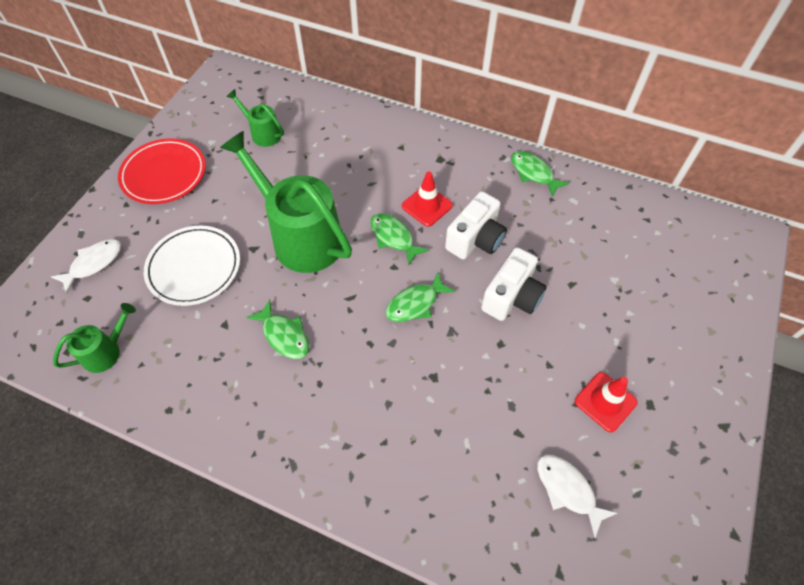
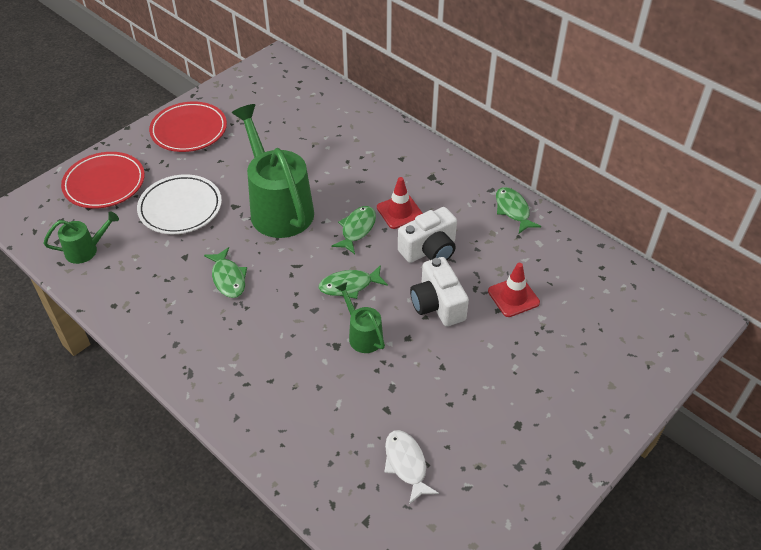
camera: 20 degrees right, 10 degrees down
(94, 263) = (104, 183): white fish -> red plate
(262, 133) = (285, 117): green watering can -> green watering can (362, 334)
(393, 237) = (357, 229): green fish -> green fish turned 45 degrees clockwise
(512, 297) = (437, 304): white camera -> white camera turned 105 degrees clockwise
(605, 402) = (477, 410): red traffic cone -> red traffic cone (513, 297)

